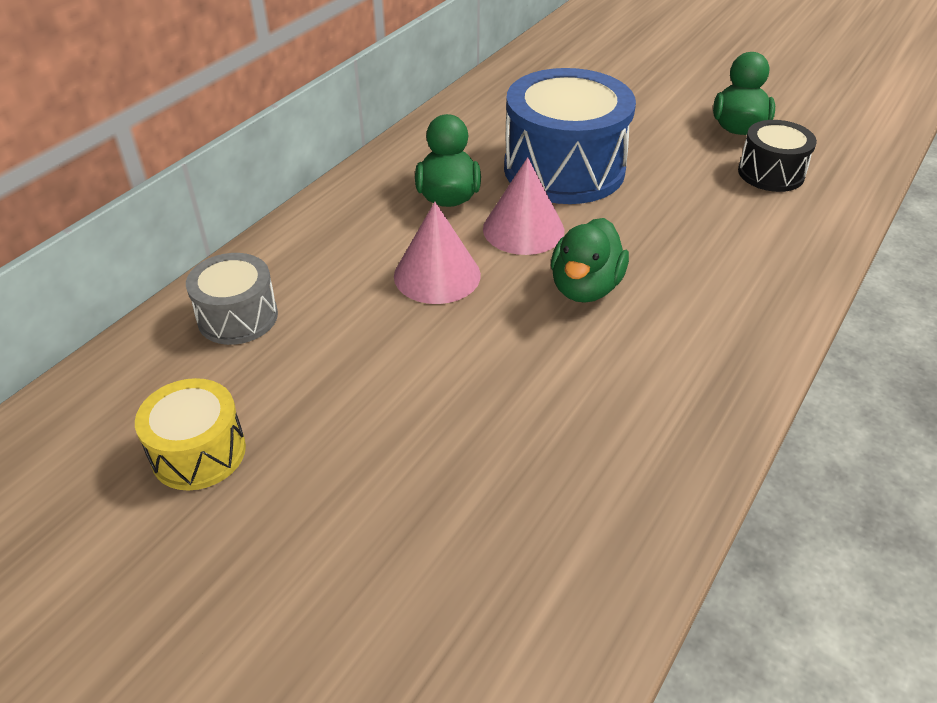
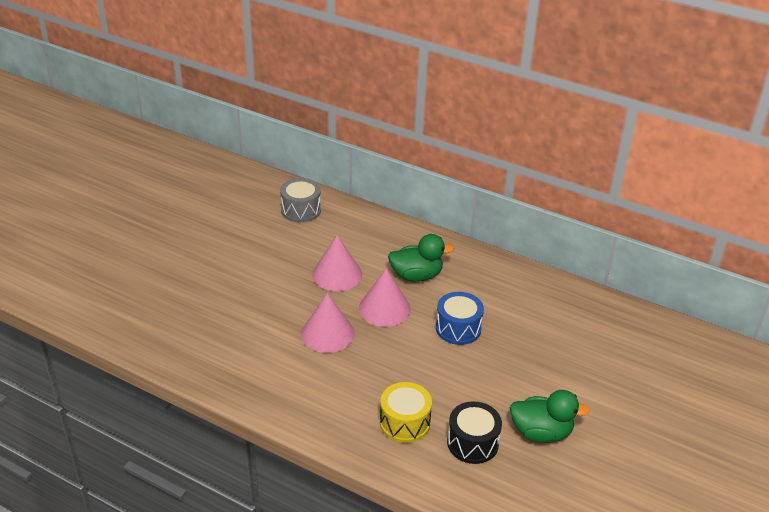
camera: 85 degrees right, 5 degrees down
(198, 452) = (213, 212): yellow drum -> yellow drum (405, 423)
(564, 169) = (458, 328): blue drum -> blue drum, size x0.53
(585, 288) = (327, 333): green duck -> pink cone

